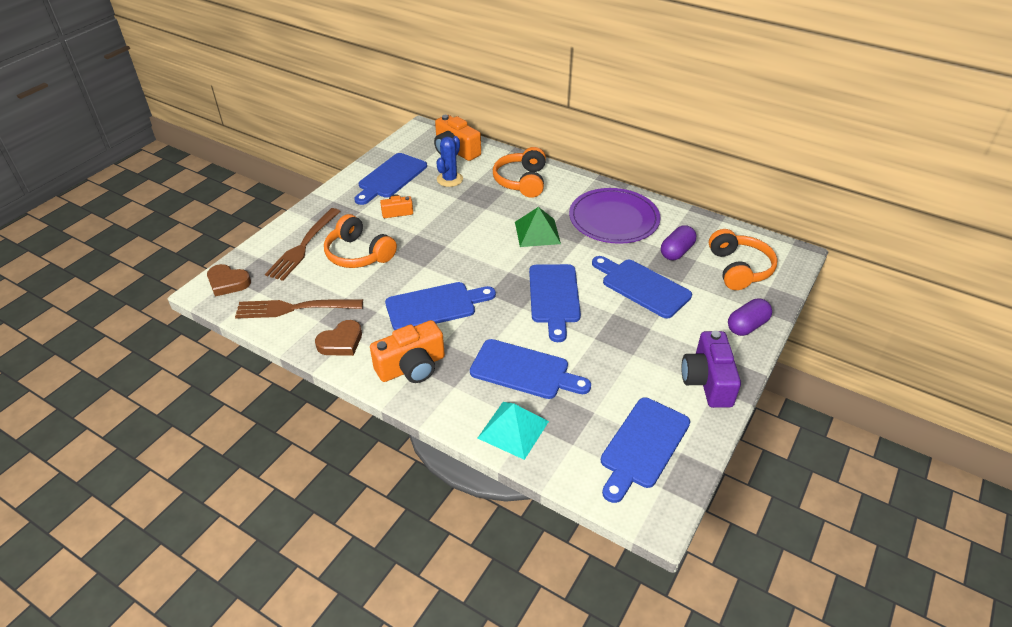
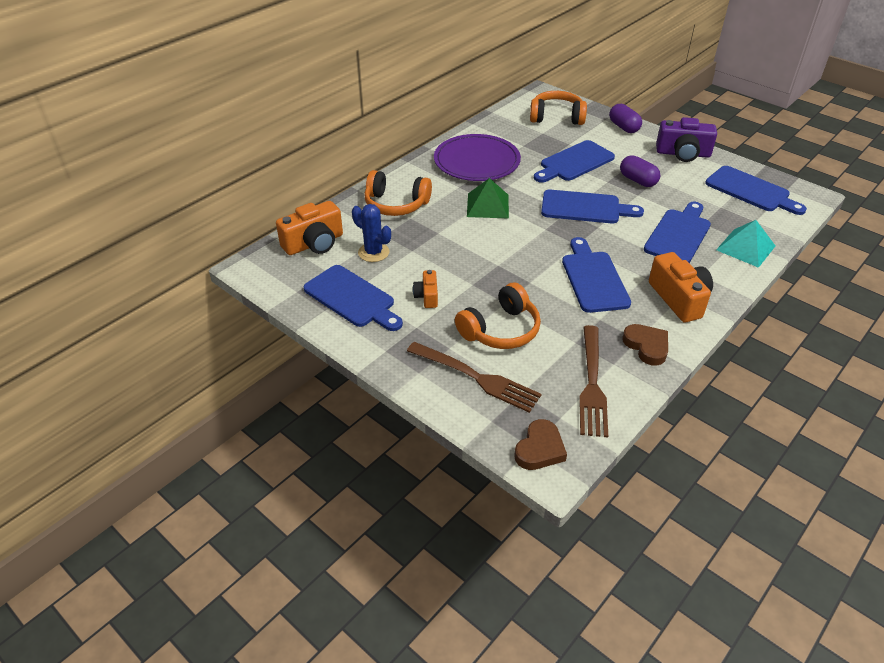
camera: 80 degrees left, 0 degrees up
(676, 252) = (530, 139): purple capsule -> purple capsule (637, 180)

